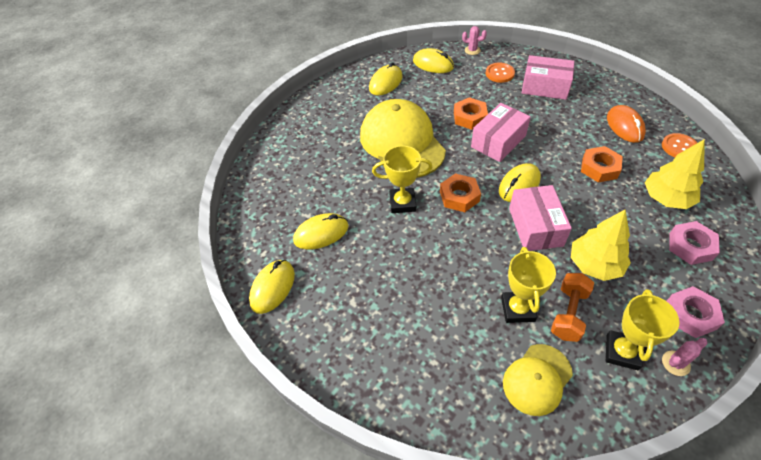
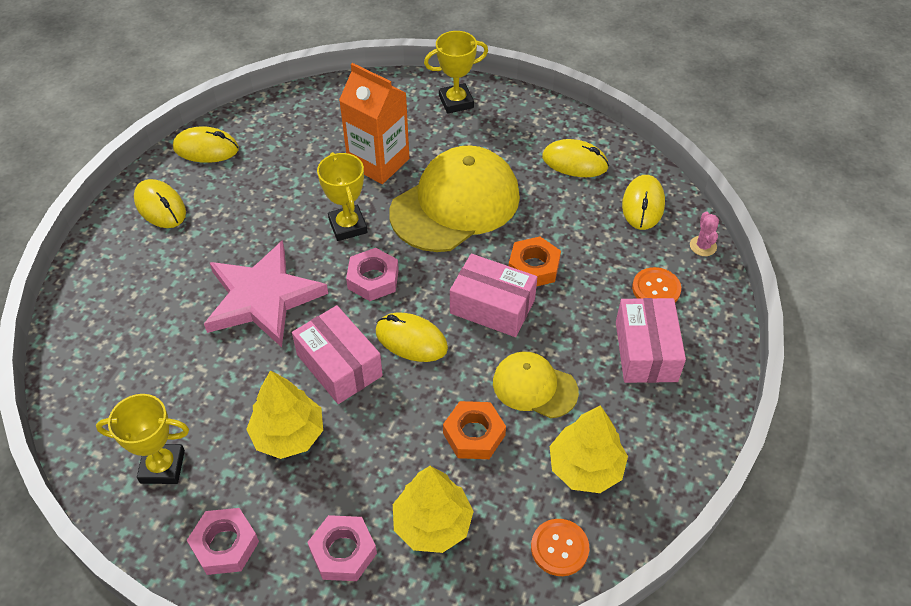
camera: 70 degrees right, 0 degrees up
(321, 233) = (284, 166): yellow mouse -> yellow mouse (160, 207)
(343, 176) = (378, 162): none -> orange carton
(459, 196) = (373, 279): orange nut -> pink nut
(461, 265) = (263, 298): none -> pink star
(517, 309) = (208, 359): yellow trophy -> yellow trophy (456, 102)
(535, 227) = (339, 365): pink box -> pink box turned 75 degrees clockwise
(537, 379) = (121, 386): yellow cap -> yellow cap (534, 387)
(568, 313) = (209, 410): orange dumbbell -> none
(624, 126) = (585, 467): orange mouse -> yellow tree
(675, 363) = (153, 524): pink cactus -> none

